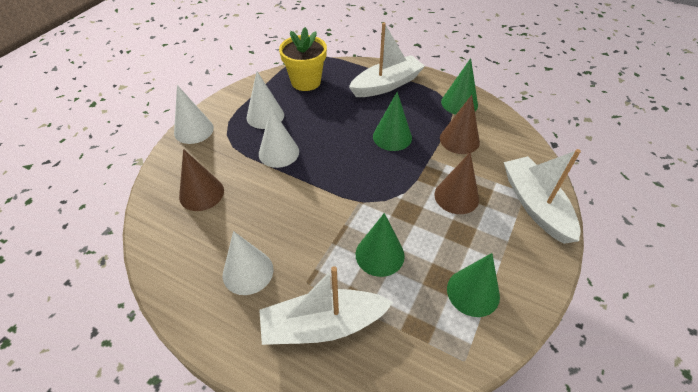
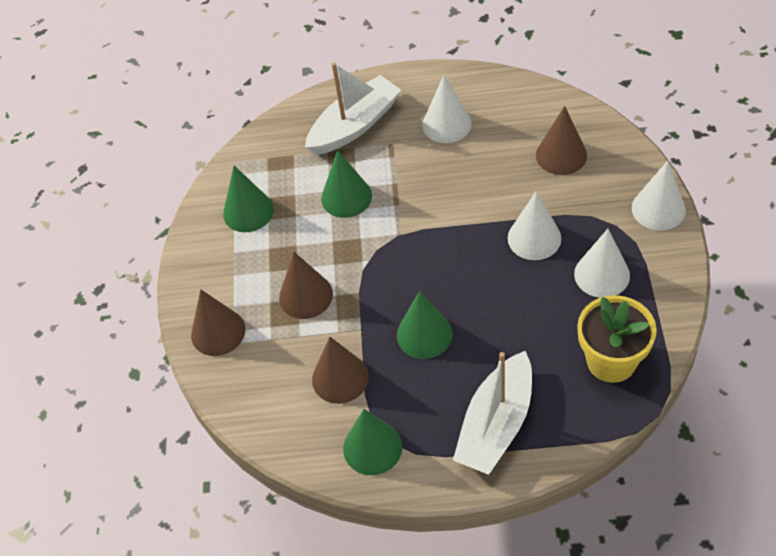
camera: 155 degrees right, 5 degrees up
(535, 205) = (218, 332): white boat -> brown cone

